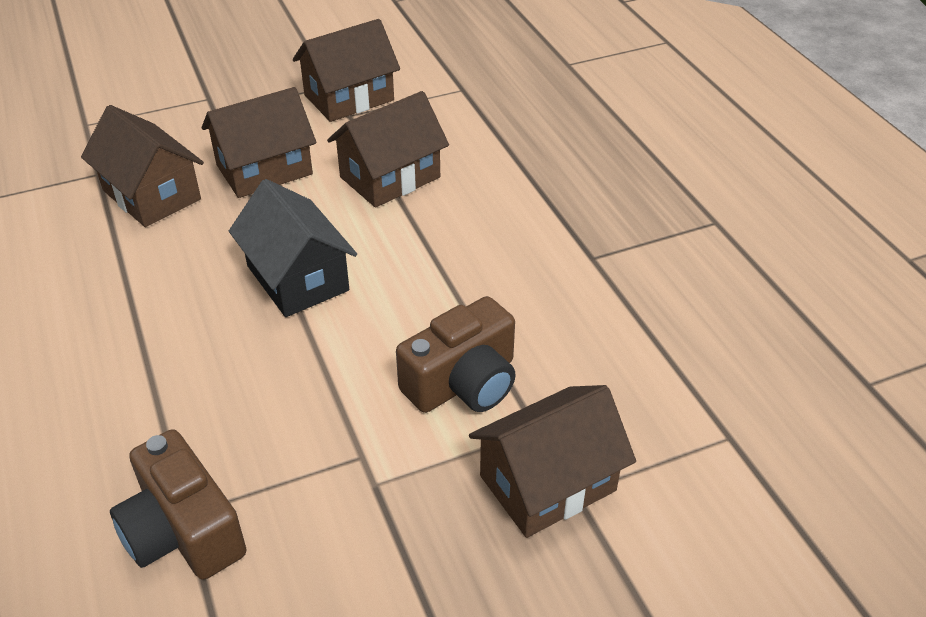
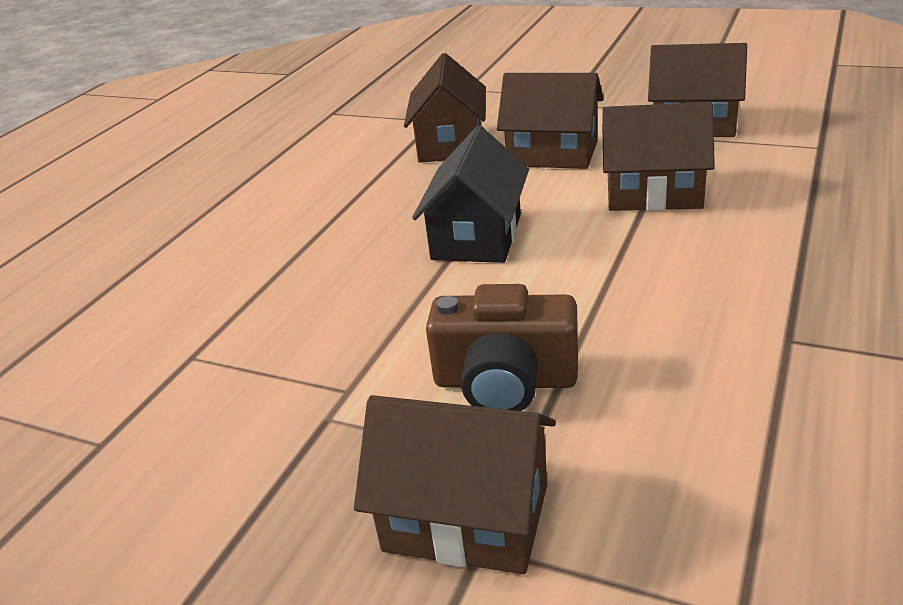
camera: 50 degrees right, 10 degrees down
(183, 531) = (174, 367): brown camera -> none

